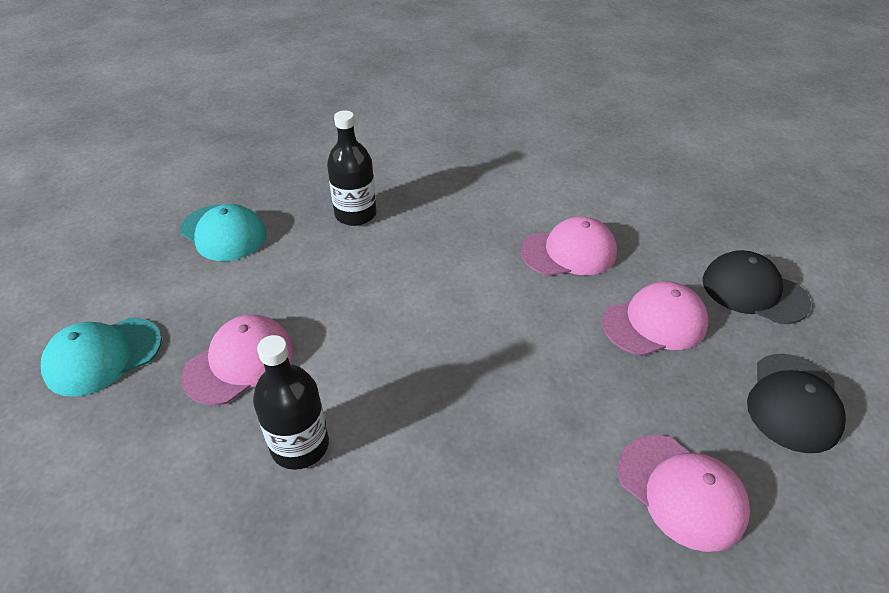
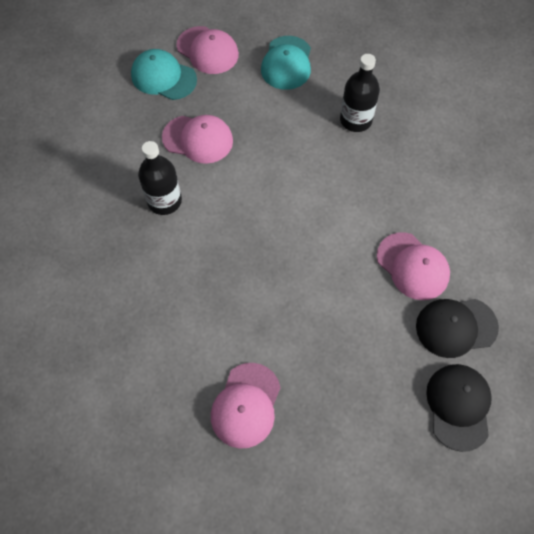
camera: 60 degrees right, 20 degrees up
(655, 323) = (377, 347): pink cap -> pink cap (207, 50)
(794, 402) = (359, 457): black cap -> black cap (456, 327)

